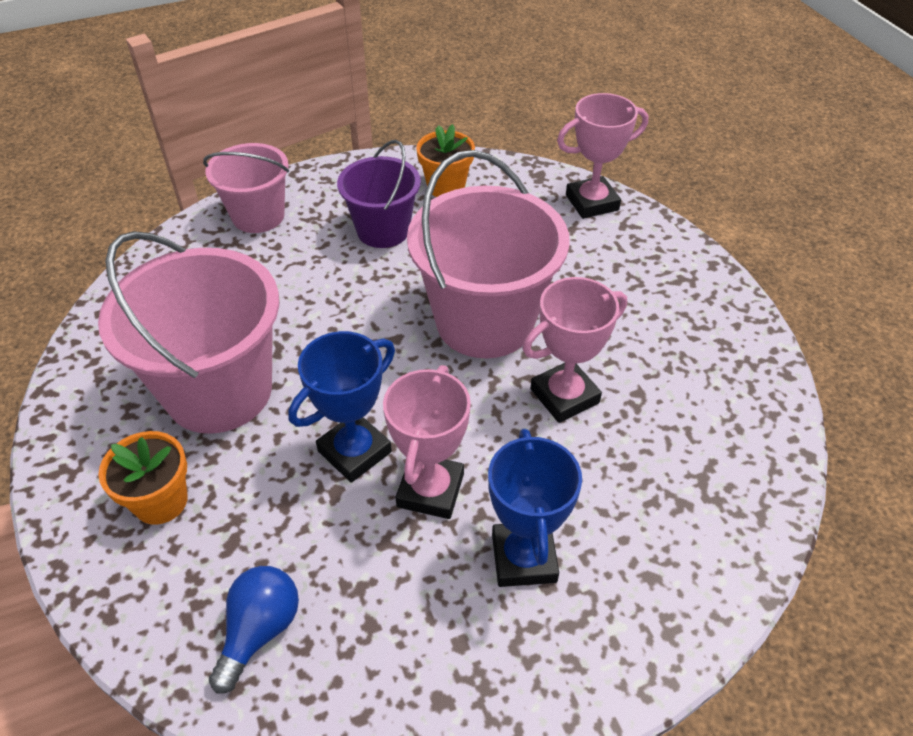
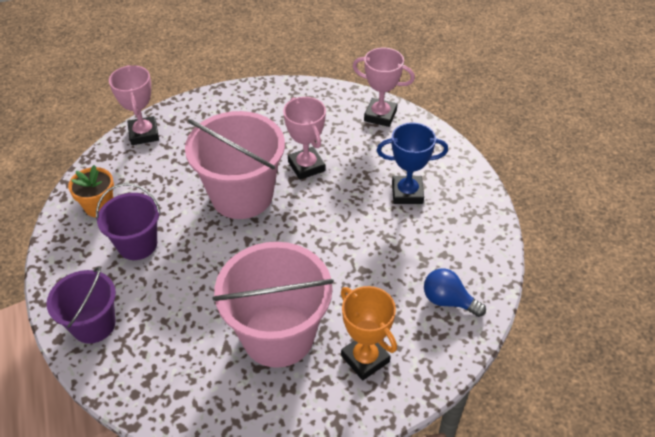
camera: 85 degrees left, 0 degrees up
(161, 501) = (365, 358): orange flower pot -> orange trophy
(258, 216) = (93, 324): pink bucket -> purple bucket
(354, 451) = (336, 261): blue trophy -> none
(430, 490) = (365, 227): pink trophy -> pink trophy (380, 115)

